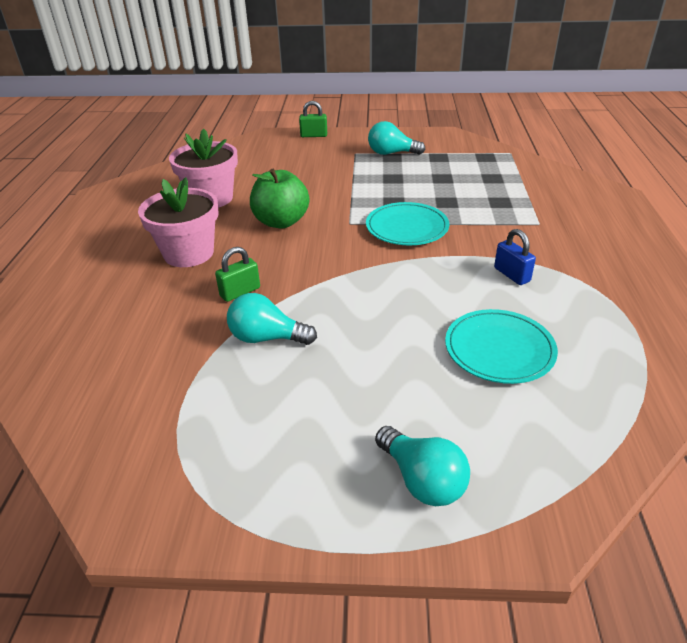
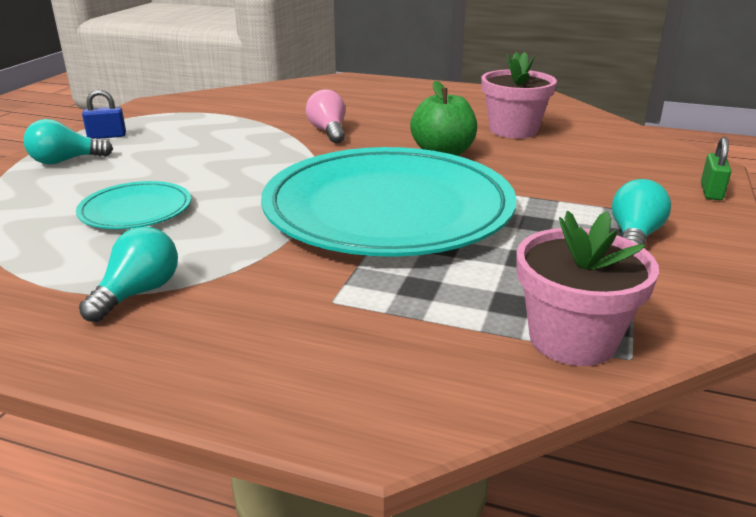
camera: 105 degrees right, 10 degrees down
(189, 253) = (406, 119): pink flower pot -> pink flower pot (572, 339)
(240, 292) = (328, 131): green padlock -> pink light bulb
(267, 338) = (258, 135): turquoise light bulb -> turquoise light bulb (138, 293)
(407, 227) = (388, 209): turquoise plate -> turquoise plate, size x2.29
(511, 275) = (235, 246): blue padlock -> blue padlock (107, 136)

